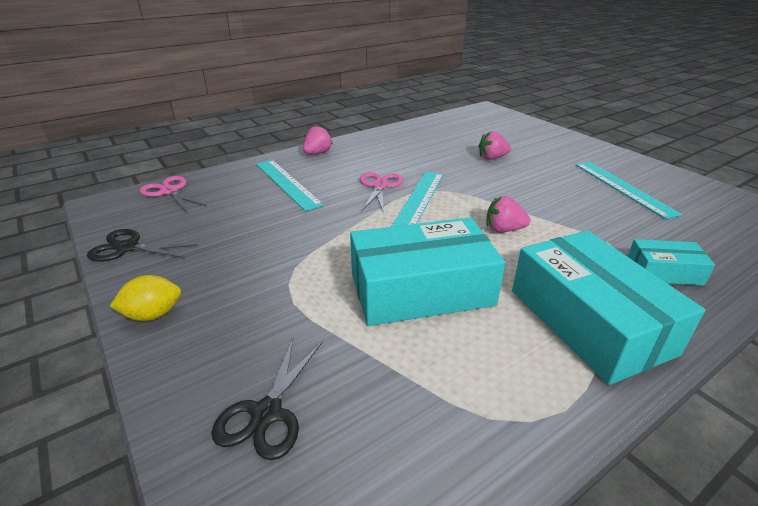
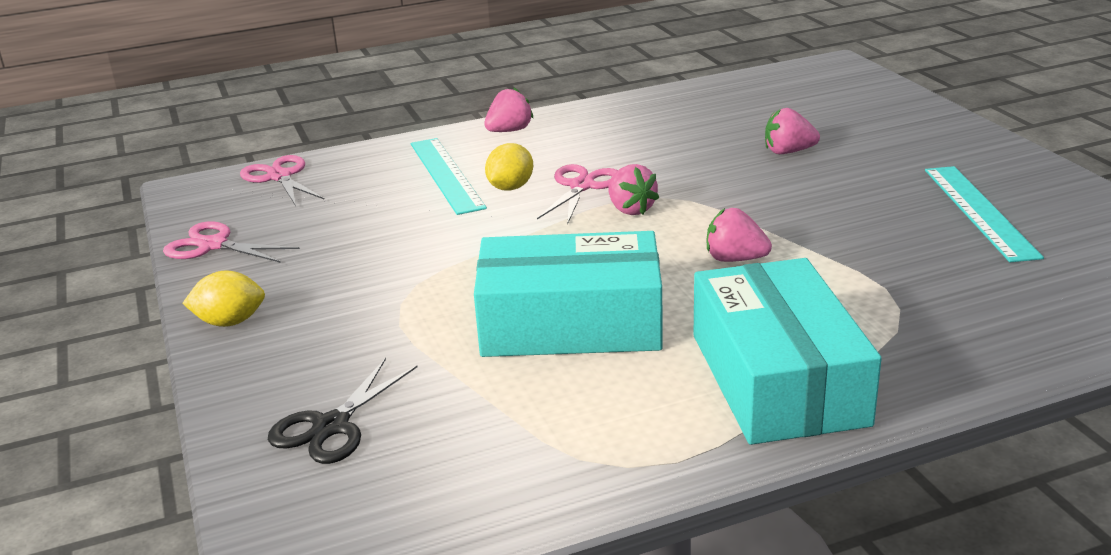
camera: 15 degrees right, 5 degrees down
(128, 247) = (213, 245): black scissors -> pink scissors
(334, 190) = (510, 187): none -> yellow lemon
(418, 200) = (630, 209): turquoise ruler -> pink strawberry
(664, 272) = (940, 332): turquoise box -> none

